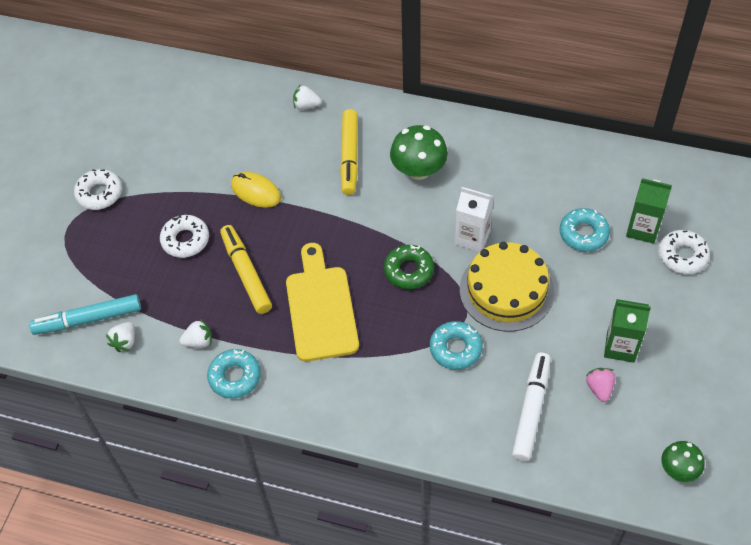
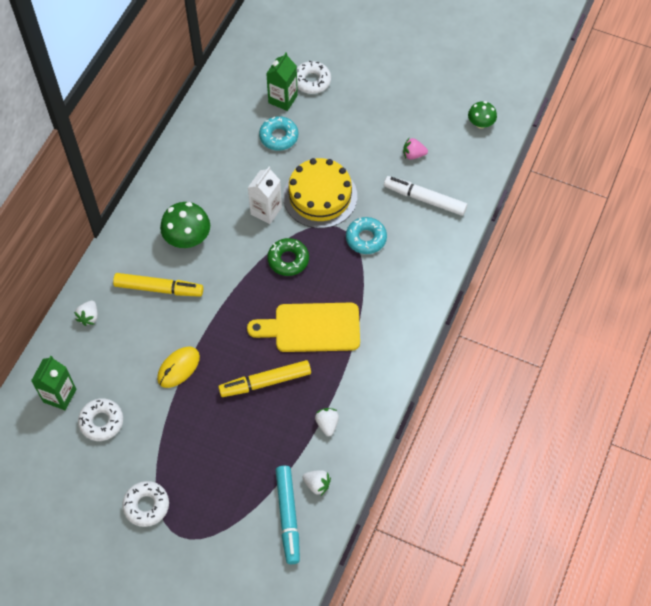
camera: 85 degrees left, 5 degrees up
(185, 240) = (219, 430): white donut -> white donut (101, 422)
(235, 377) = (365, 398): turquoise donut -> none
(620, 347) = (382, 135): green carton -> green carton (59, 395)

